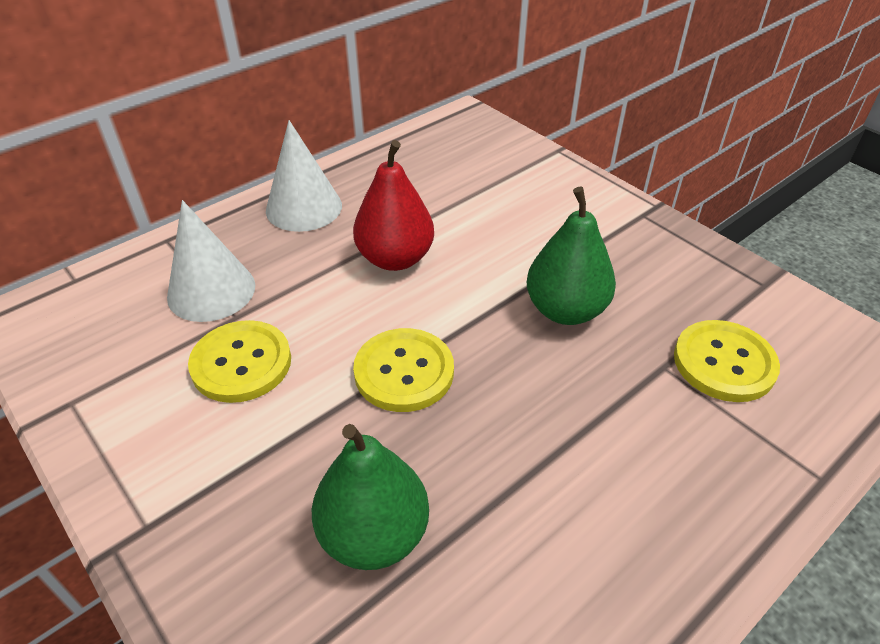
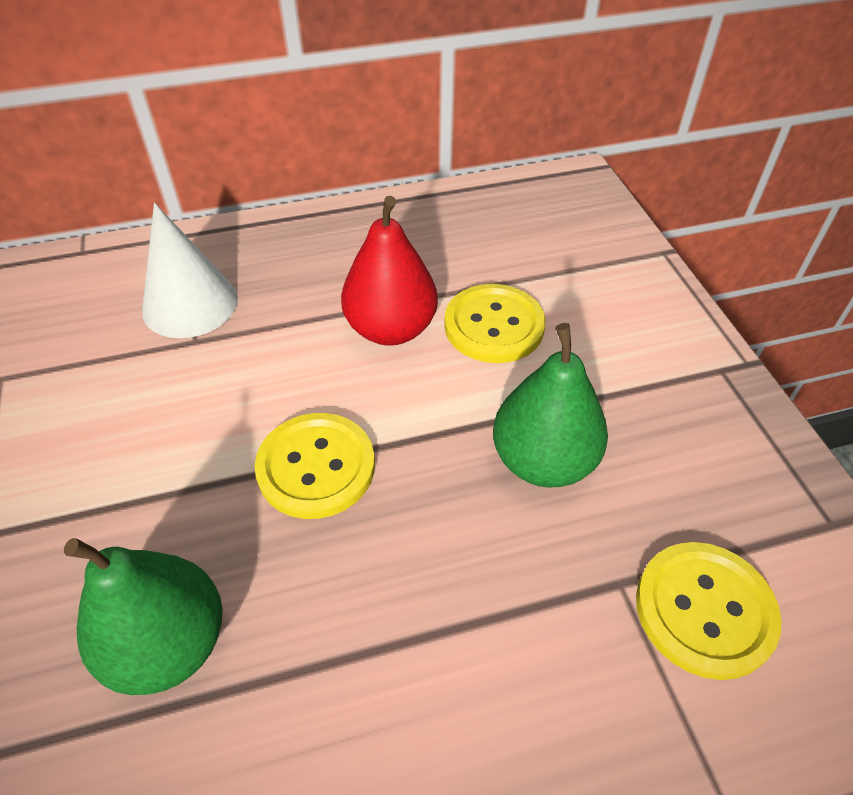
camera: 25 degrees right, 5 degrees up
(241, 363) = (167, 394): yellow button -> yellow button (494, 326)
(304, 207) = (334, 239): white cone -> none

